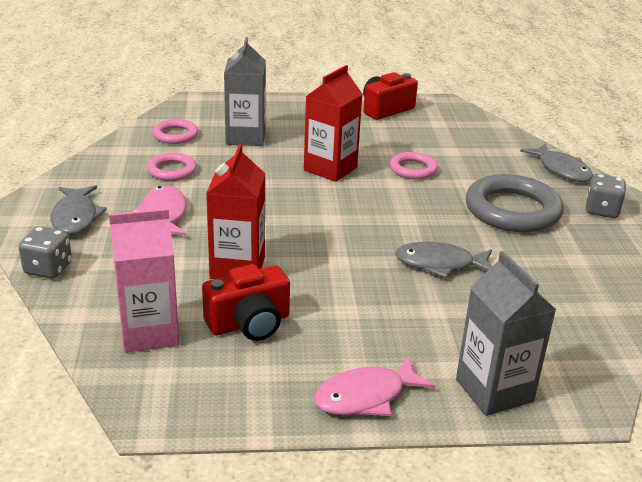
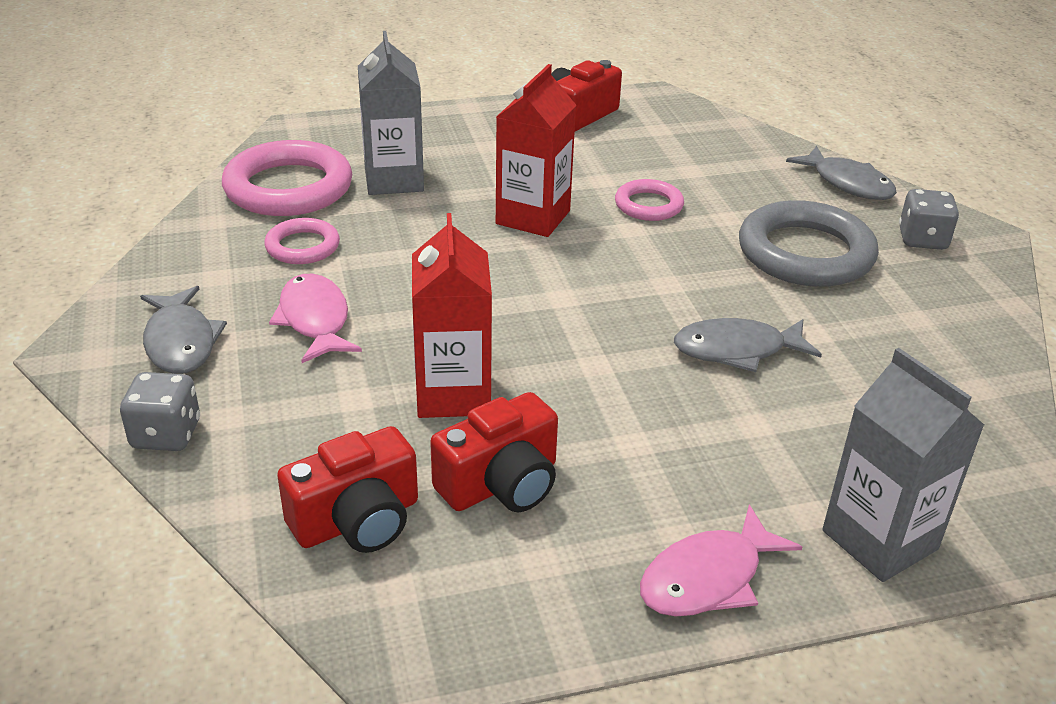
camera: 10 degrees left, 5 degrees up
(149, 332) = (357, 521): pink carton -> red camera
(175, 135) = (288, 188): pink ring -> pink ring, size x1.87

